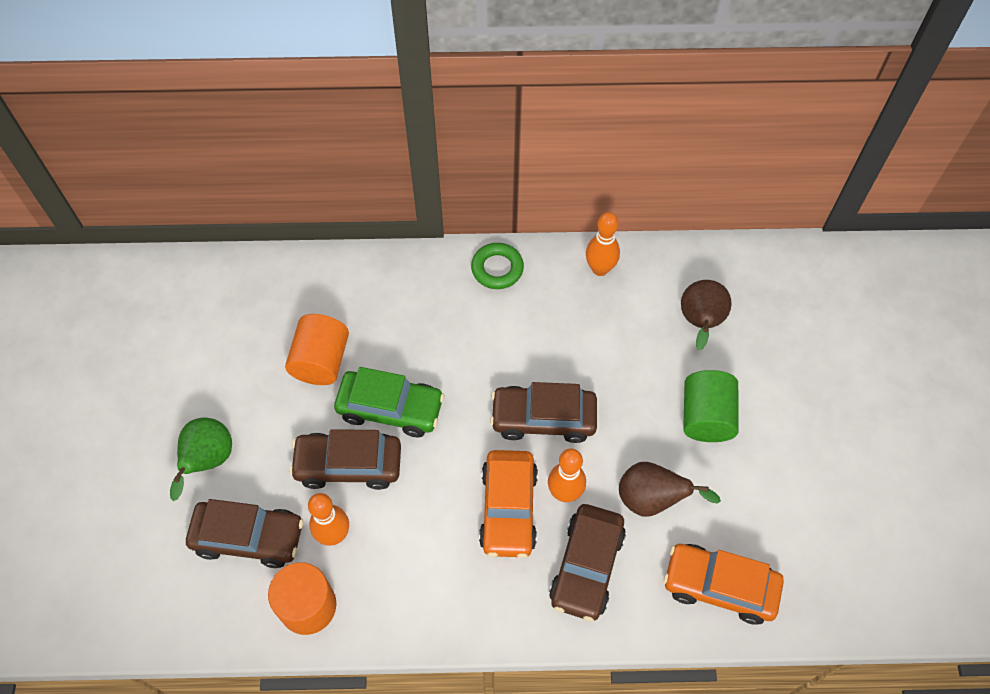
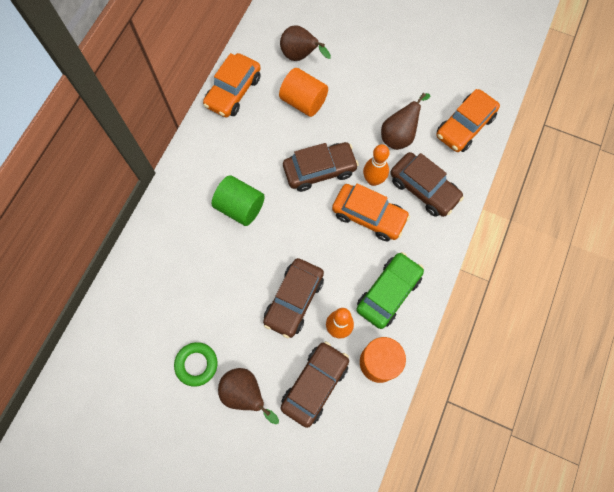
camera: 65 degrees left, 10 degrees up
(208, 461) = (245, 393): green pear -> brown pear
(321, 361) = (208, 289): orange cylinder -> orange cylinder (303, 102)
(390, 408) = (266, 258): green car -> green car (388, 292)
(497, 269) = (199, 150): green ring -> green ring (196, 364)
(543, 419) = (319, 170): brown car -> brown car turned 135 degrees counterclockwise
(600, 269) = (233, 92): orange bowling pin -> orange car
(706, 417) = (362, 83): green cylinder -> green cylinder (240, 207)

